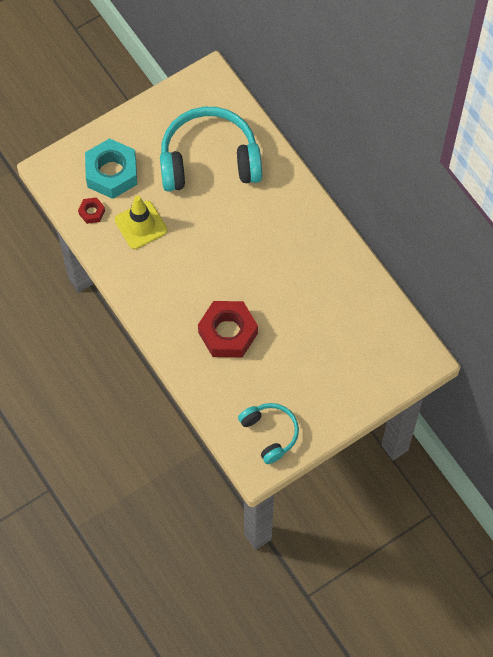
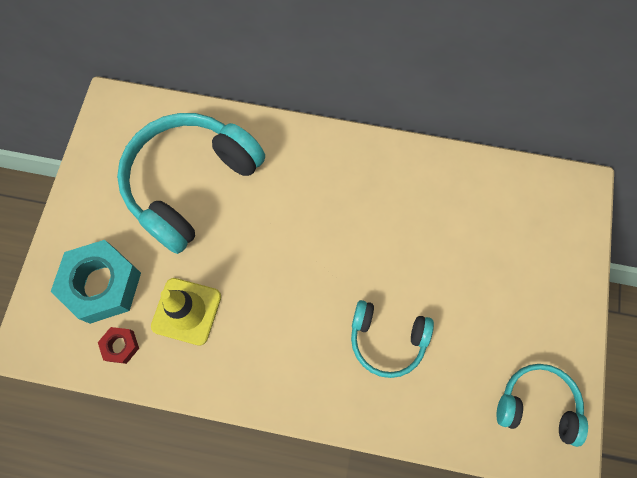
camera: 45 degrees left, 5 degrees up
(228, 333) = (387, 340): red nut -> turquoise headphones

